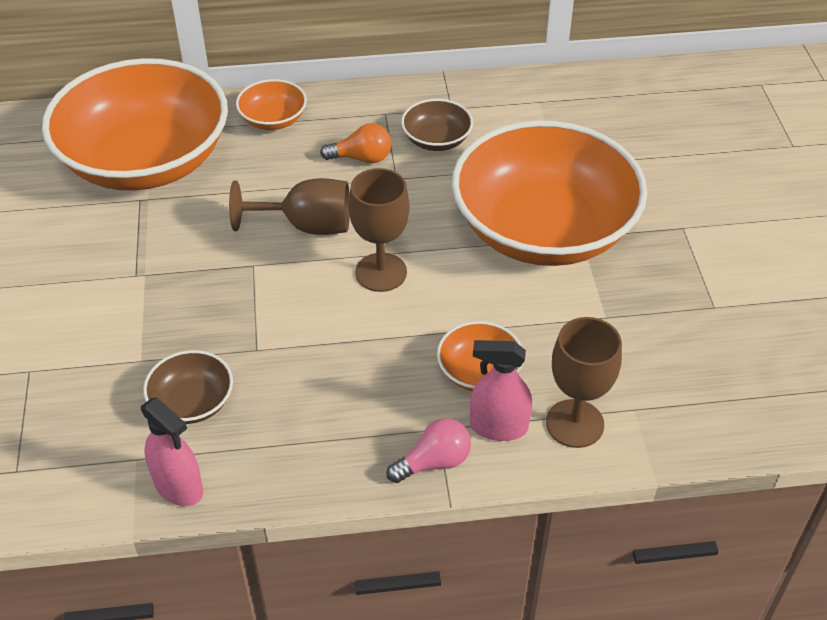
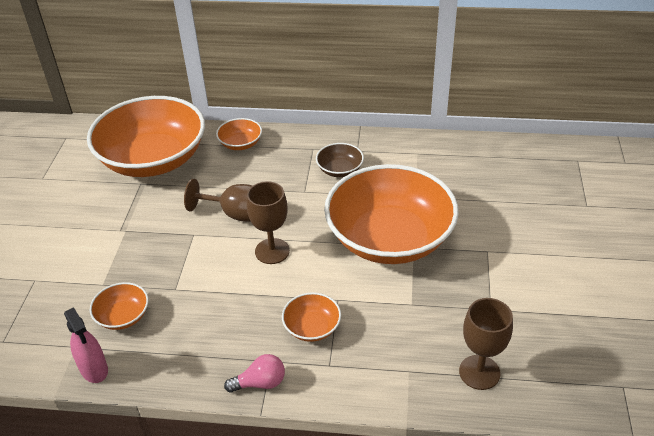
camera: 15 degrees right, 5 degrees down
(192, 402) = (123, 316): brown bowl -> orange bowl
(361, 158) = (287, 175): orange light bulb -> none
(498, 427) = (311, 367): pink spray bottle -> none
(575, 423) = (364, 374): brown goblet -> brown goblet (479, 372)

